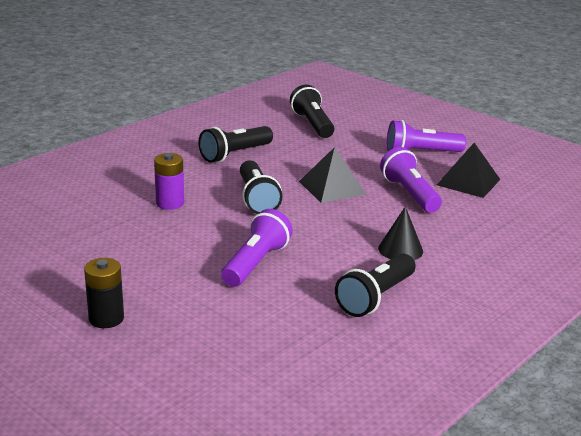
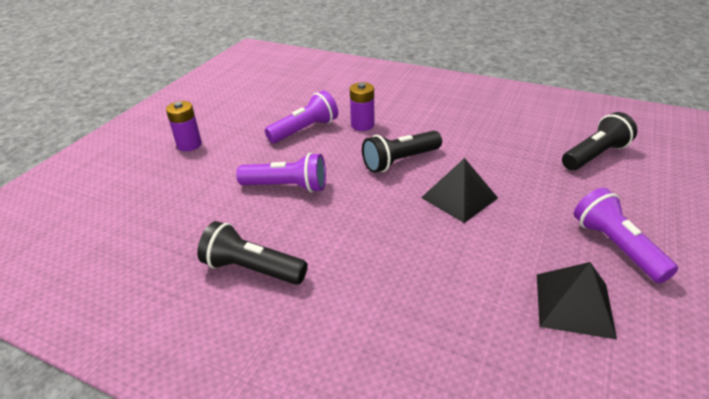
camera: 75 degrees right, 10 degrees up
(106, 318) = (189, 145): black battery -> purple battery
(235, 154) = (476, 130): black flashlight -> none
(400, 249) = (355, 270): black cone -> none
(409, 194) = (491, 255): purple flashlight -> purple flashlight (305, 130)

